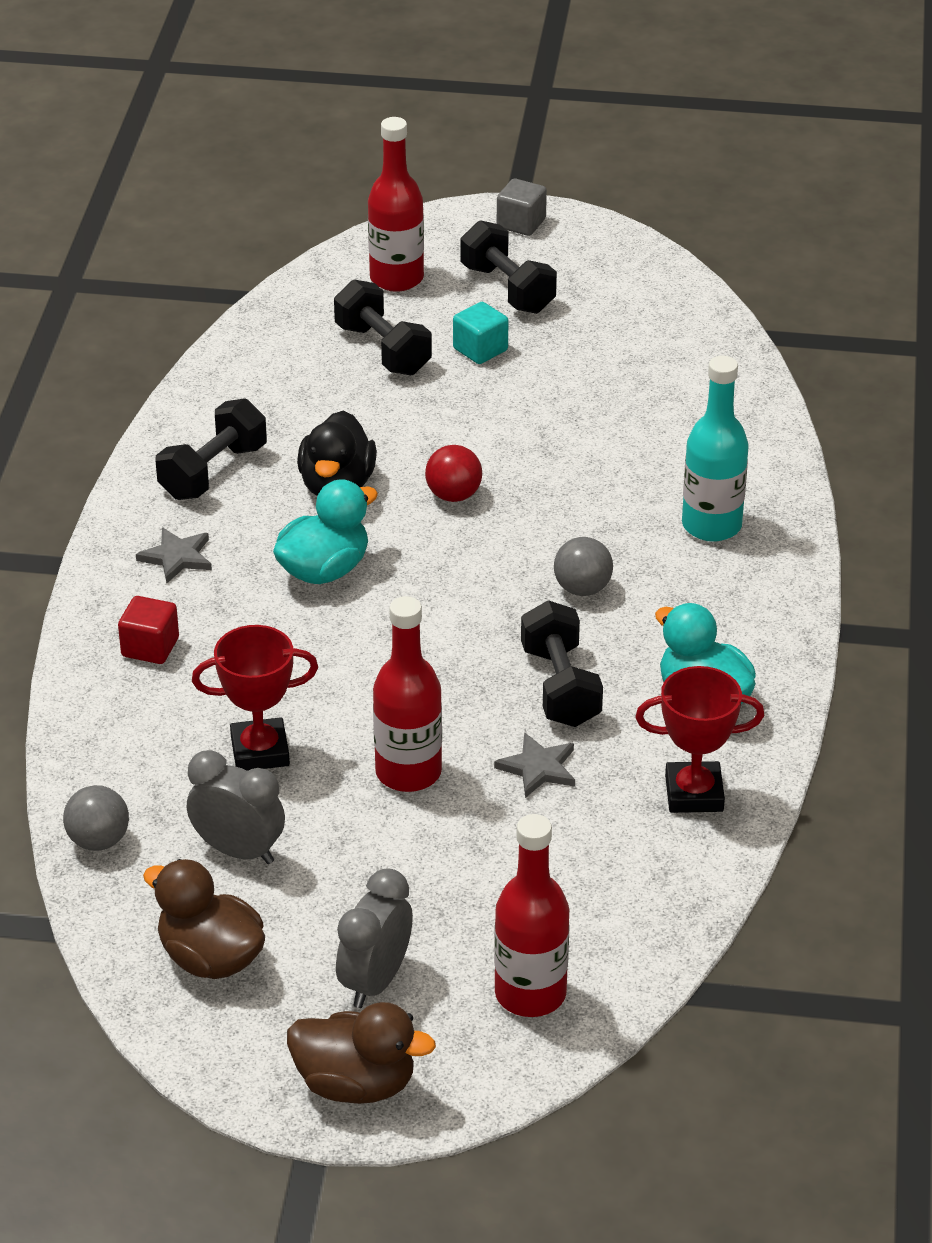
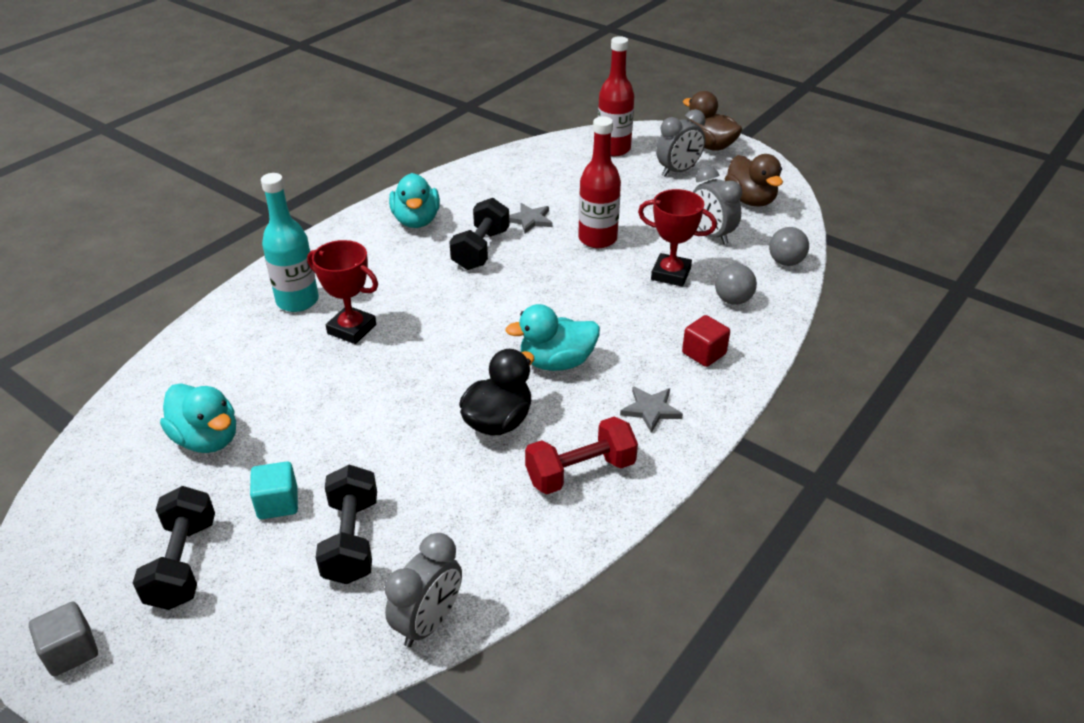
camera: 150 degrees left, 0 degrees up
(213, 472) = (580, 472): black dumbbell -> red dumbbell
(262, 327) = (428, 622): none -> grey clock
(396, 278) = (257, 629): red bottle -> none
(453, 495) = (426, 382): red ball -> none
(582, 588) = (413, 293): grey ball -> grey ball (733, 300)
(613, 368) = (207, 439): none -> turquoise duck
(694, 793) = (468, 187): red trophy -> red trophy (352, 329)

